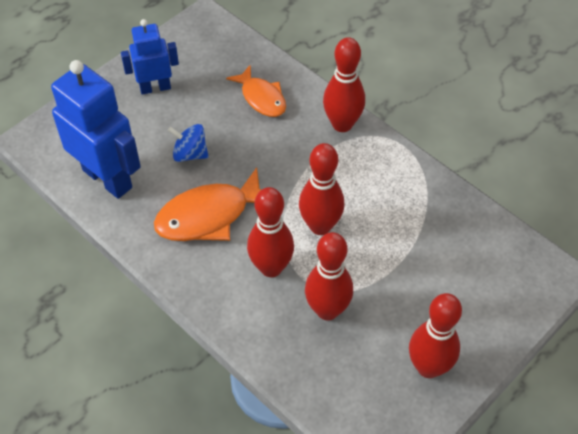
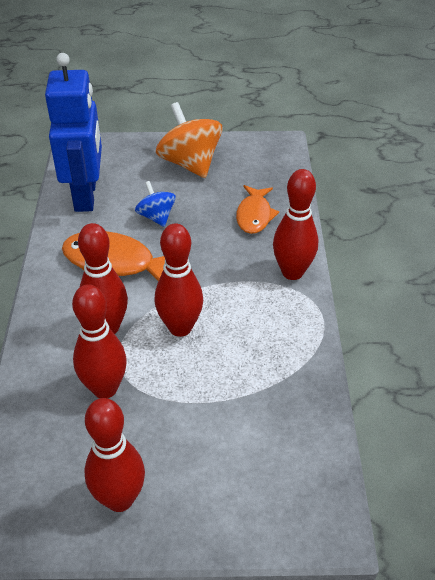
camera: 45 degrees right, 10 degrees down
(155, 87) = (190, 163): blue robot -> orange spinning top

